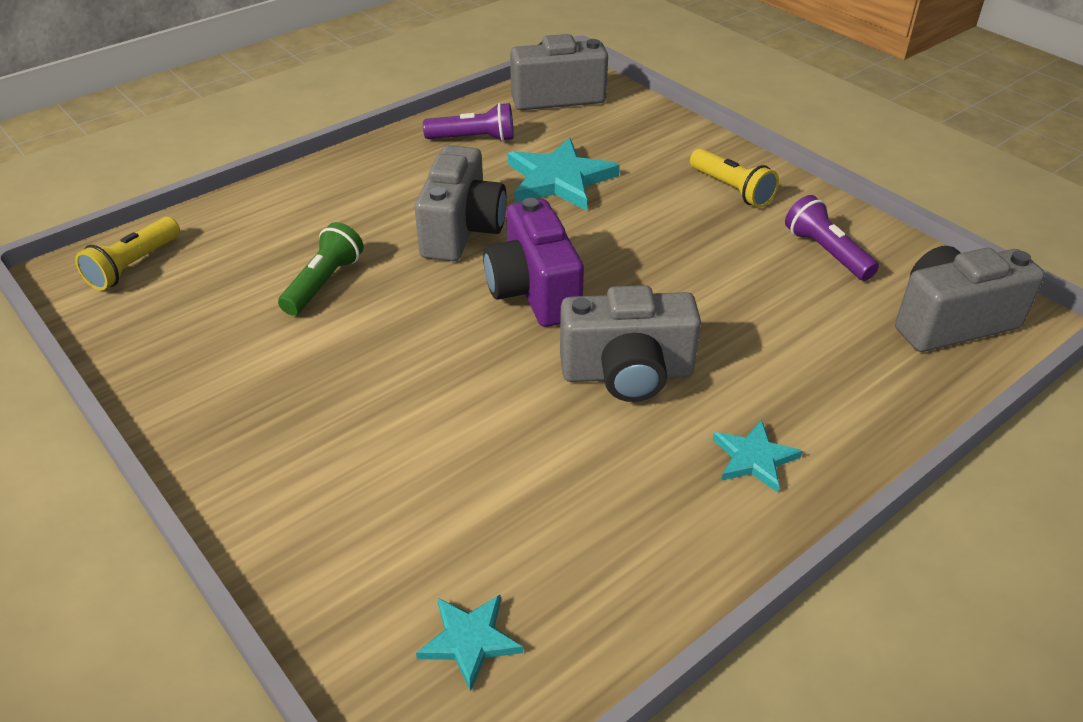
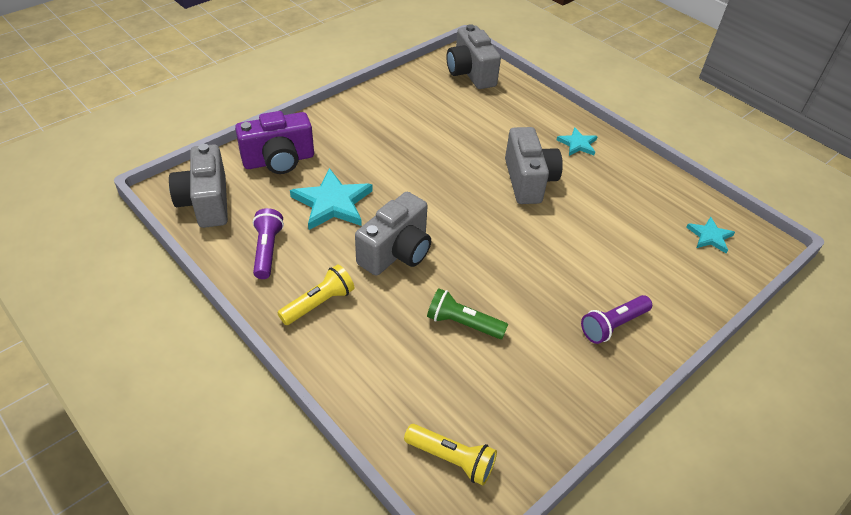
camera: 95 degrees left, 5 degrees up
(462, 230) = (396, 252): grey camera -> grey camera turned 120 degrees clockwise
(533, 291) = (461, 216): purple camera -> purple camera (279, 160)
(732, 189) = (349, 127): yellow flashlight -> yellow flashlight (319, 303)
(826, 252) = (415, 101): purple flashlight -> purple flashlight (613, 325)

